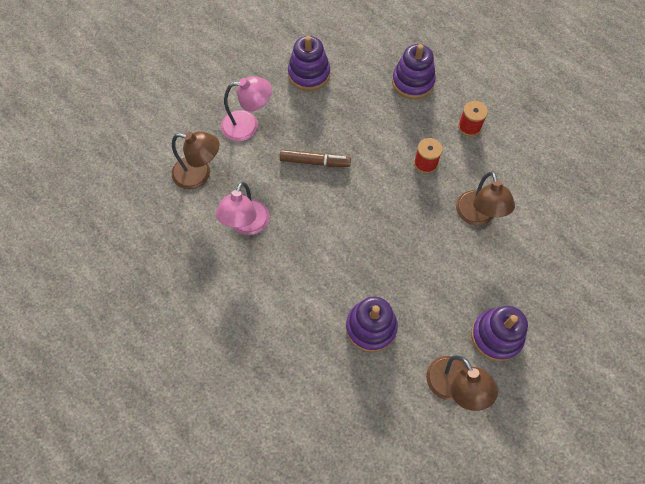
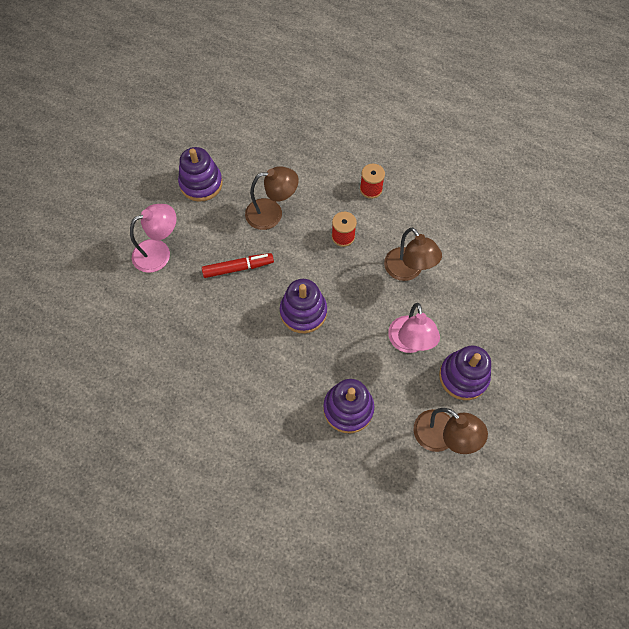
camera: 20 degrees left, 0 degrees up
(199, 174) = (128, 317): brown lamp -> brown lamp (272, 213)
(246, 225) = (194, 351): pink lamp -> pink lamp (409, 343)
(315, 162) = (238, 268): brown marker -> red marker
(413, 82) = (303, 162): purple stacking toy -> purple stacking toy (303, 312)

